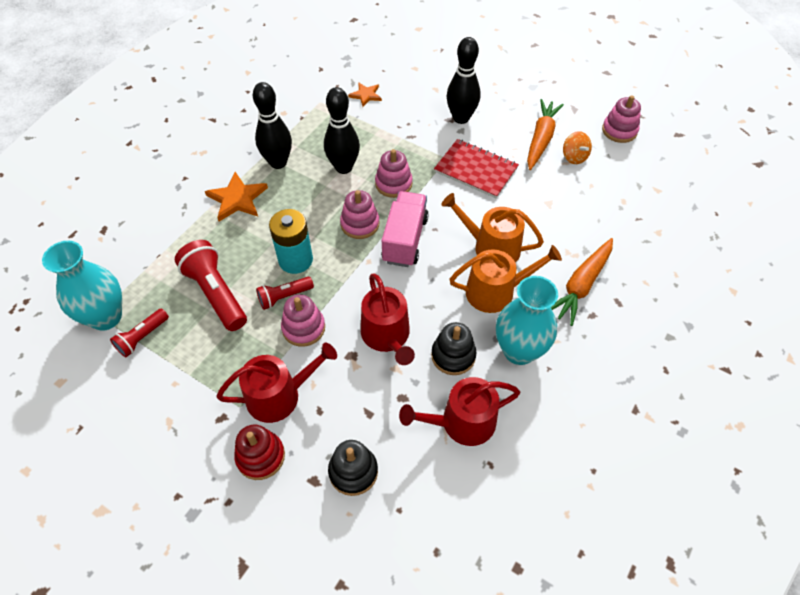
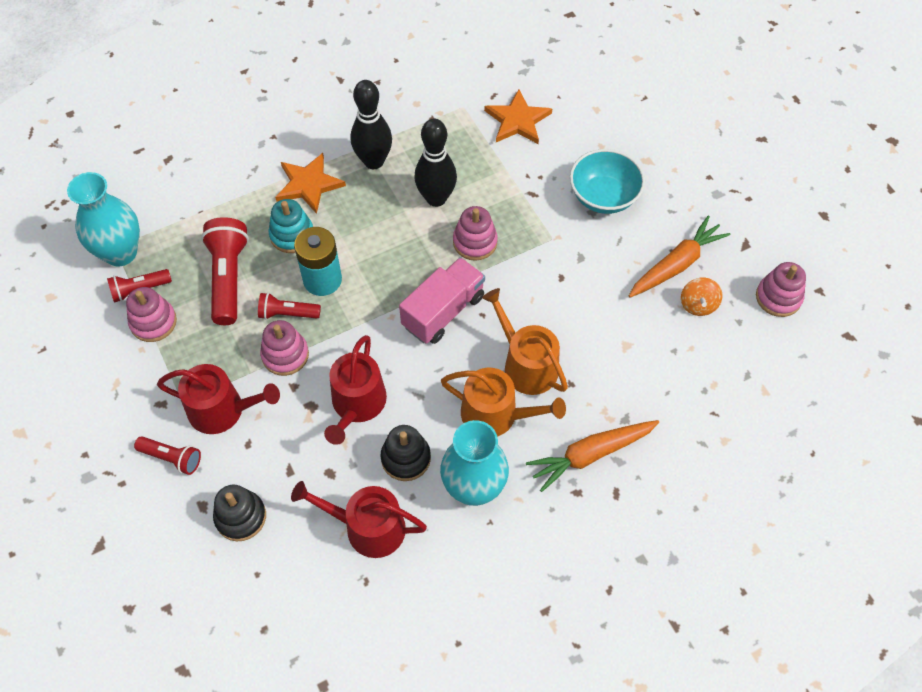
camera: 30 degrees right, 5 degrees up
(248, 239) = (292, 235): none -> turquoise stacking toy
(260, 456) = (172, 458): red stacking toy -> red flashlight
(360, 224) = (410, 271): pink stacking toy -> pink stacking toy (153, 322)
(366, 95) = (517, 120): orange star -> orange star, size x1.63
(461, 118) = (603, 196): black bowling pin -> turquoise bowl
(476, 170) = (574, 267): red notebook -> none

